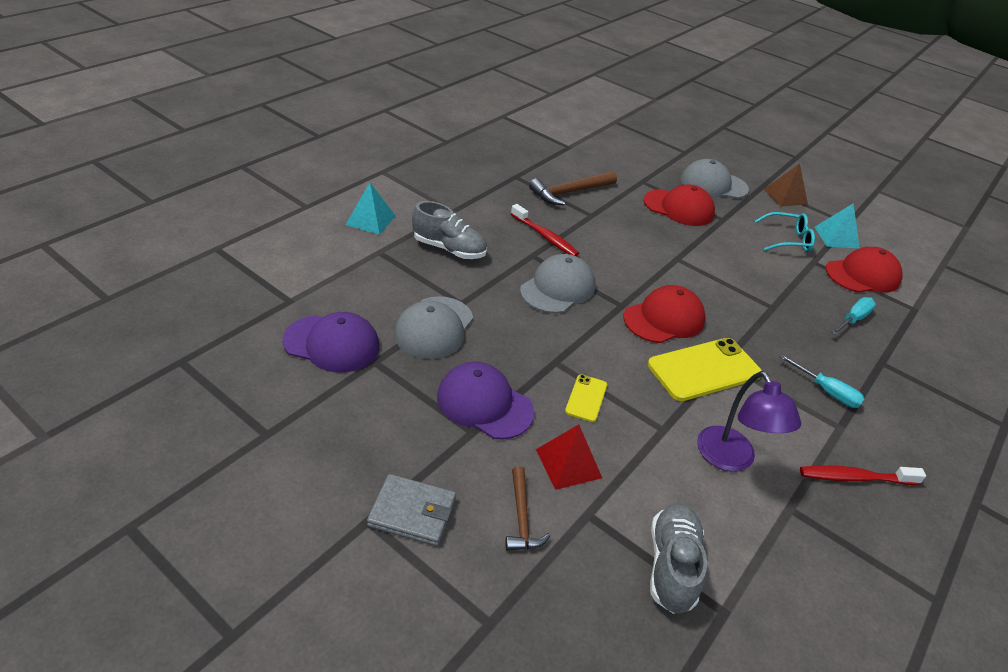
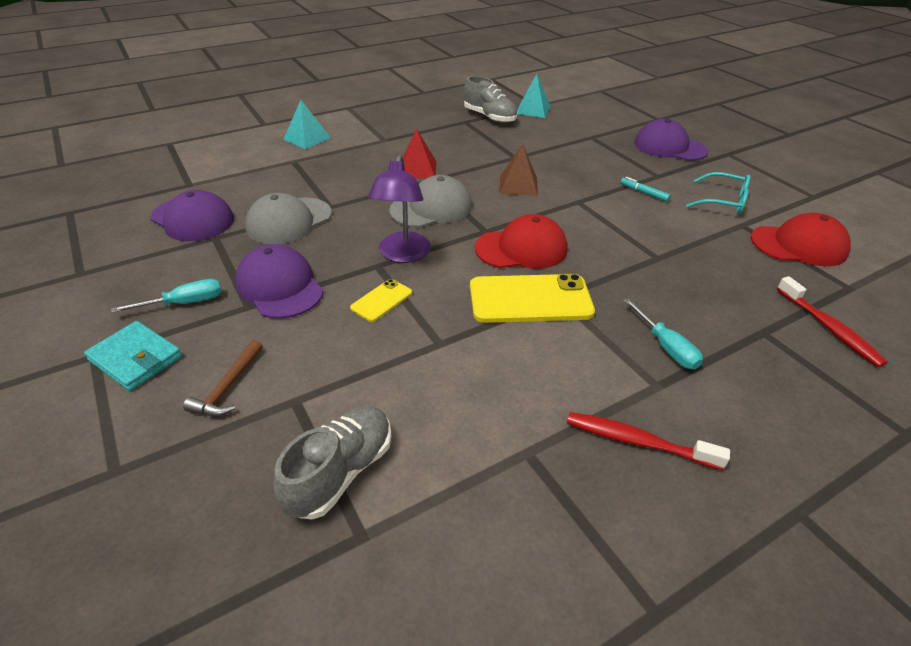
camera: 25 degrees right, 0 degrees up
(412, 512) = (136, 358): grey wallet -> turquoise wallet
(449, 249) = (356, 166): grey shoe -> grey shoe (489, 117)
(545, 237) = (454, 168): red toothbrush -> red toothbrush (829, 328)
(568, 463) = (315, 352): red pyramid -> red pyramid (417, 169)
(569, 192) = (507, 138): brown hammer -> none
(679, 208) = (614, 161): red cap -> none
(713, 184) = (669, 147): grey cap -> purple cap
(723, 240) = (644, 193): none -> turquoise marker
(731, 459) = (494, 387): purple lamp -> purple lamp (402, 255)
(785, 196) = (749, 165): brown pyramid -> brown pyramid (518, 185)
(836, 237) = (788, 207): turquoise pyramid -> turquoise pyramid (532, 110)
(853, 319) = (754, 284): turquoise screwdriver -> turquoise screwdriver (185, 303)

